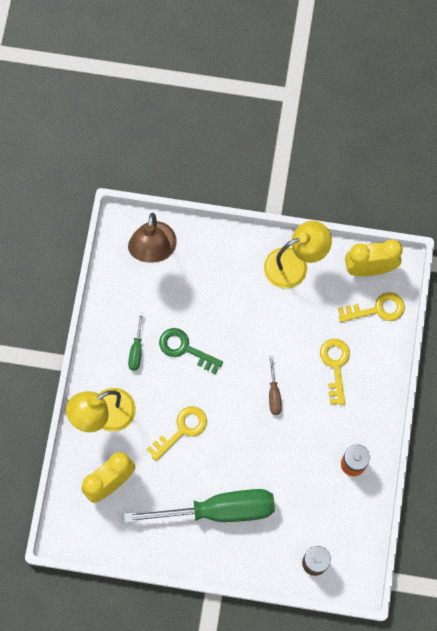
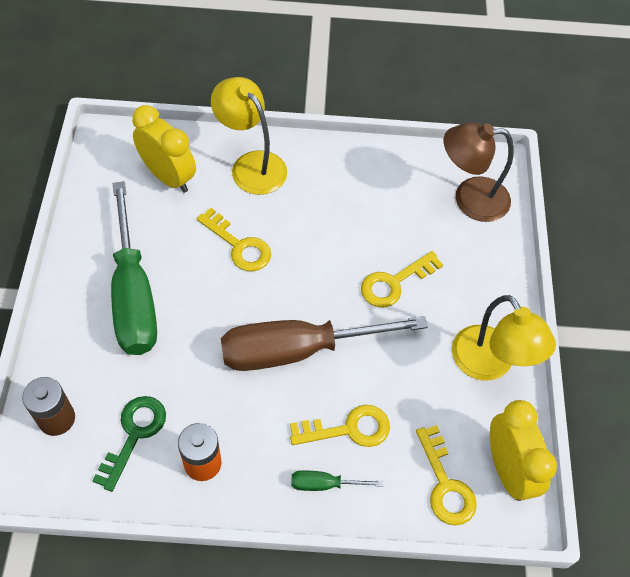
camera: 80 degrees right, 15 degrees down
(136, 349) = (338, 190): green screwdriver -> green screwdriver (324, 484)
(185, 349) = (347, 241): green key -> green key (134, 434)
(224, 319) = (394, 283): none -> yellow key
(274, 393) = (298, 350): brown screwdriver -> brown screwdriver, size x2.43

